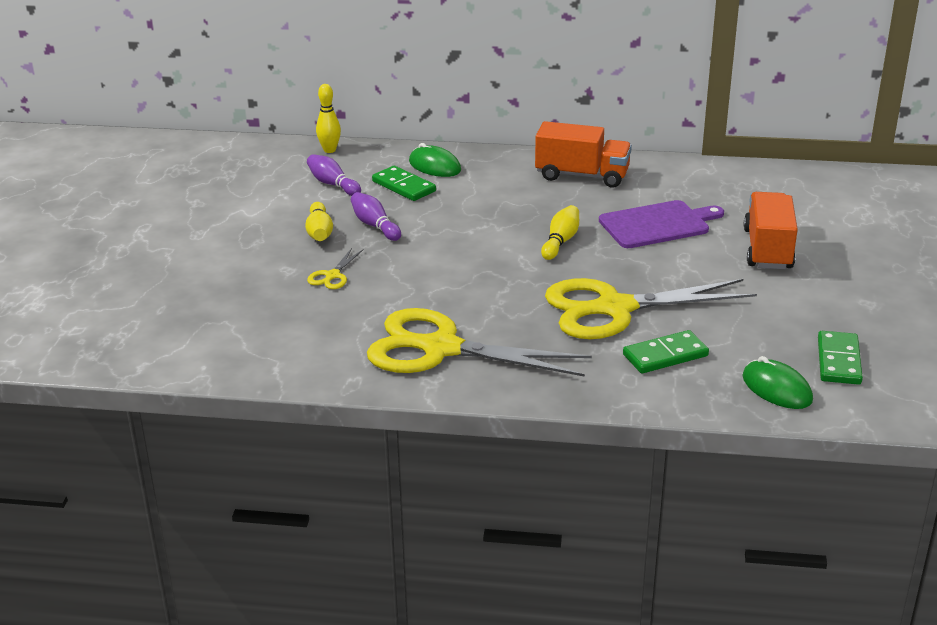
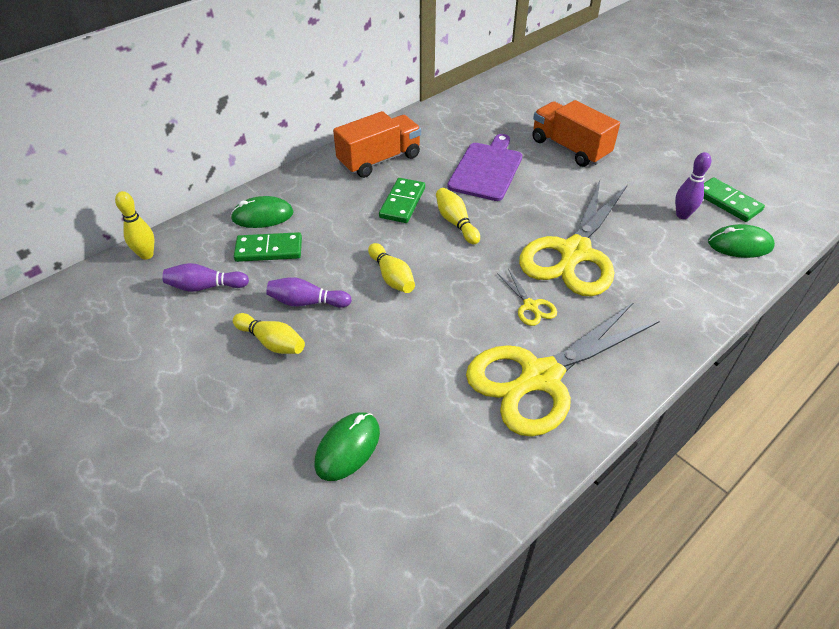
camera: 50 degrees left, 15 degrees up
(270, 302) = (347, 447): none -> green mouse
(332, 276) = (354, 377): yellow scissors -> yellow scissors (531, 306)
(452, 244) = (392, 277): none -> yellow bowling pin
(665, 355) = (658, 267): green domino -> green domino (402, 202)
(768, 343) = (682, 215): none -> purple bowling pin

